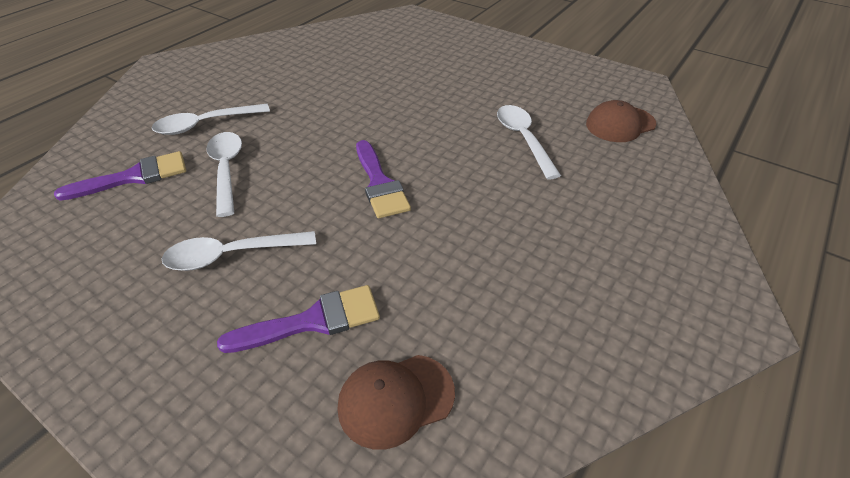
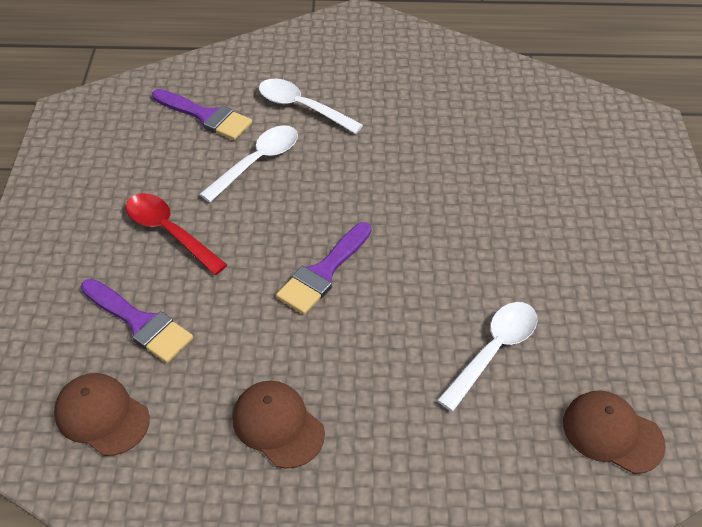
camera: 55 degrees right, 5 degrees up
(231, 255) = (169, 232): white spoon -> red spoon
(504, 272) = (278, 425): none -> brown cap

